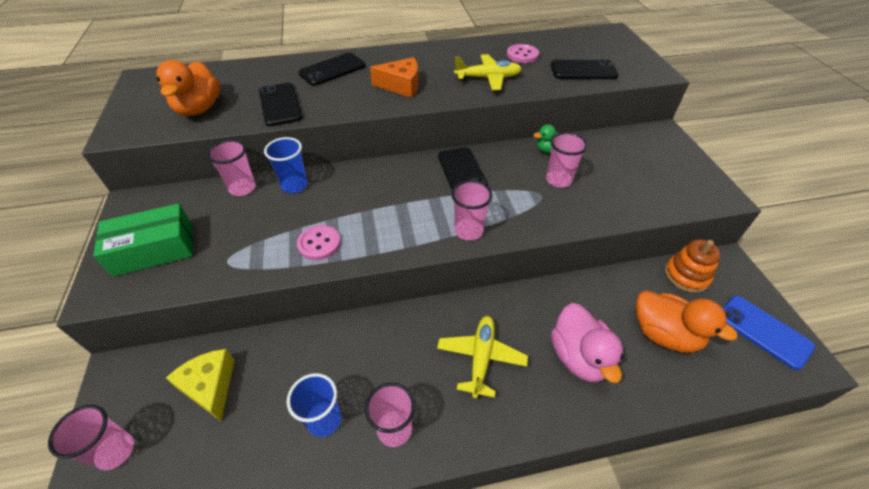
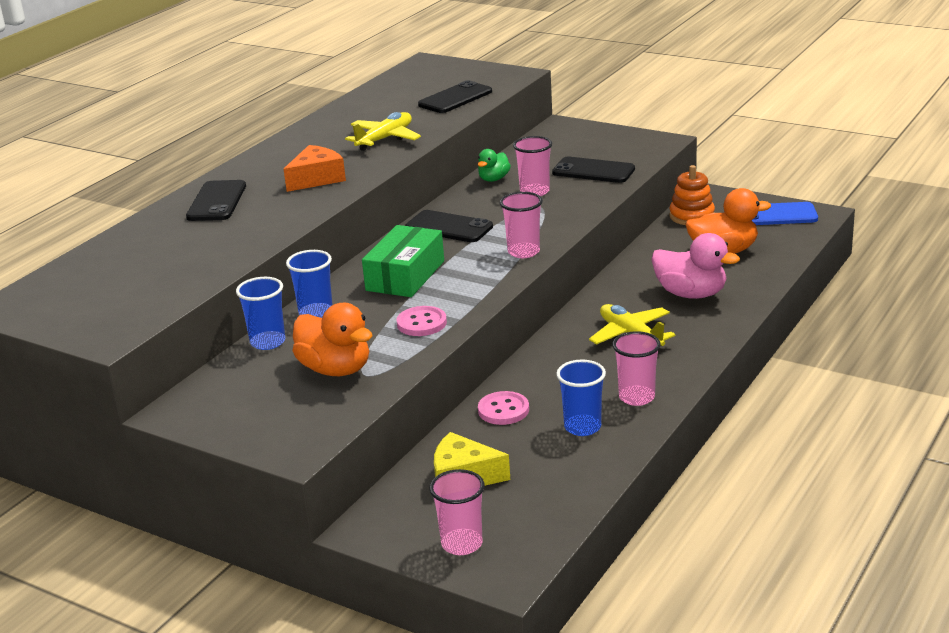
camera: 45 degrees left, 20 degrees down
(154, 249) = (280, 411): green box -> green box (405, 276)
(199, 109) = (149, 286): orange duck -> orange duck (335, 369)
(242, 188) = (268, 342): pink cup -> blue cup
(280, 105) = (230, 243): black phone -> black phone (593, 171)
(522, 55) = (380, 111): pink button -> pink button (503, 410)

